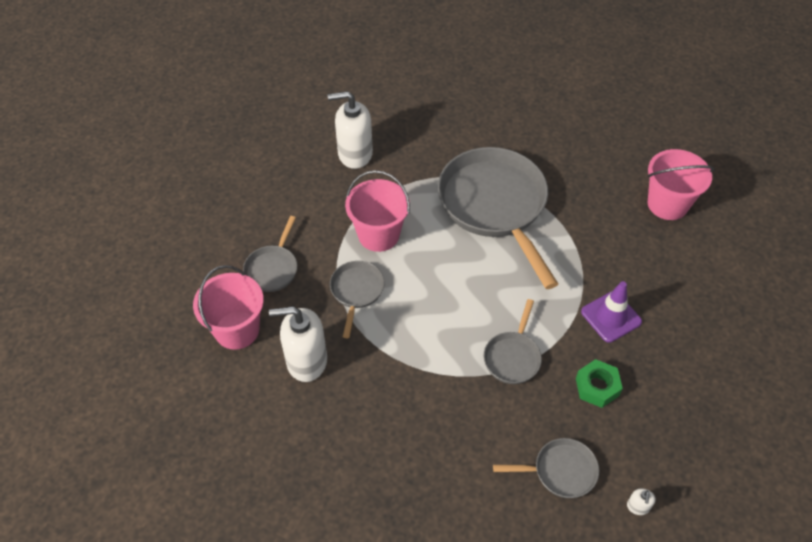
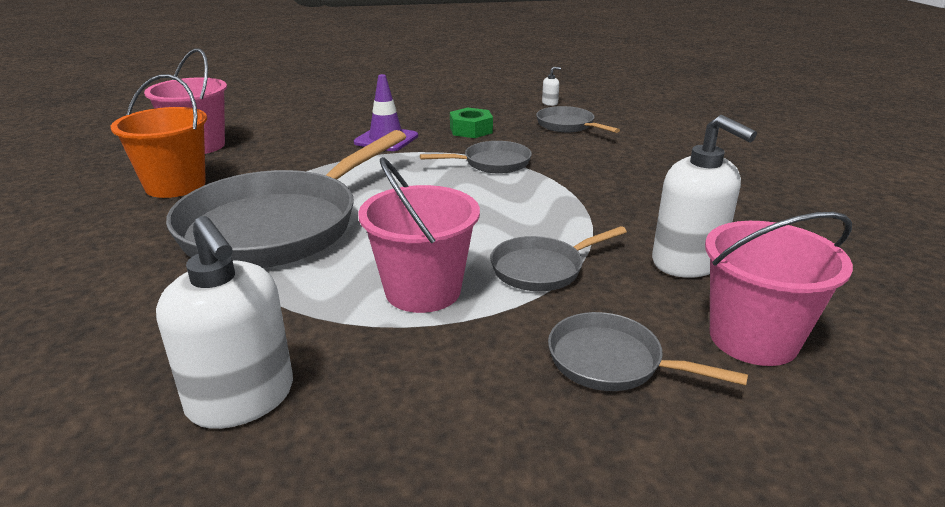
camera: 125 degrees left, 25 degrees down
(272, 268) = (612, 362): grey pan -> grey pan turned 135 degrees counterclockwise
(592, 177) = (175, 185): none -> orange bucket

